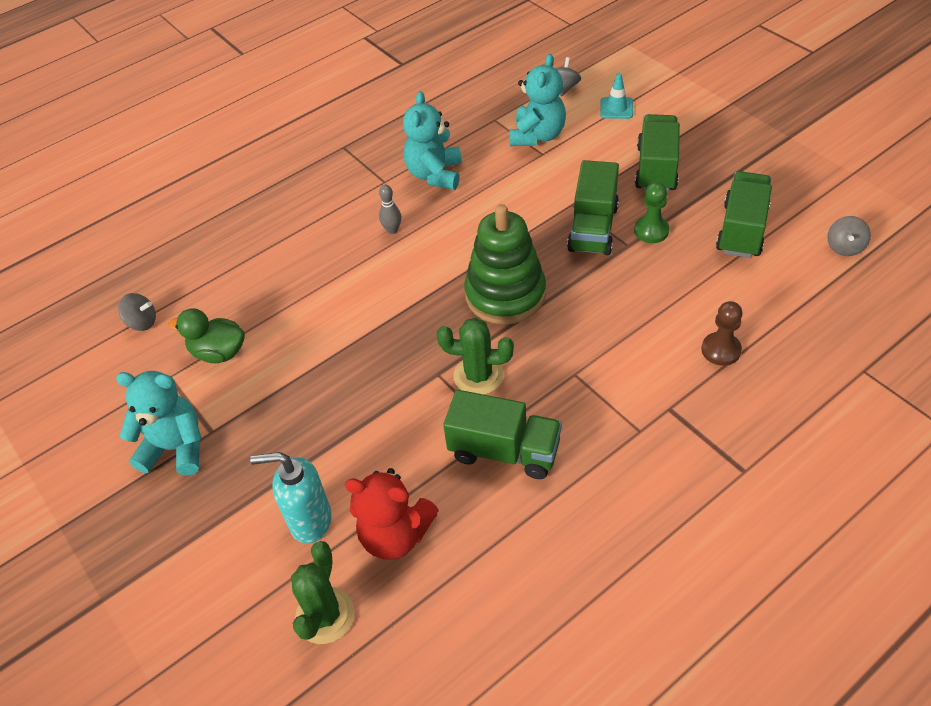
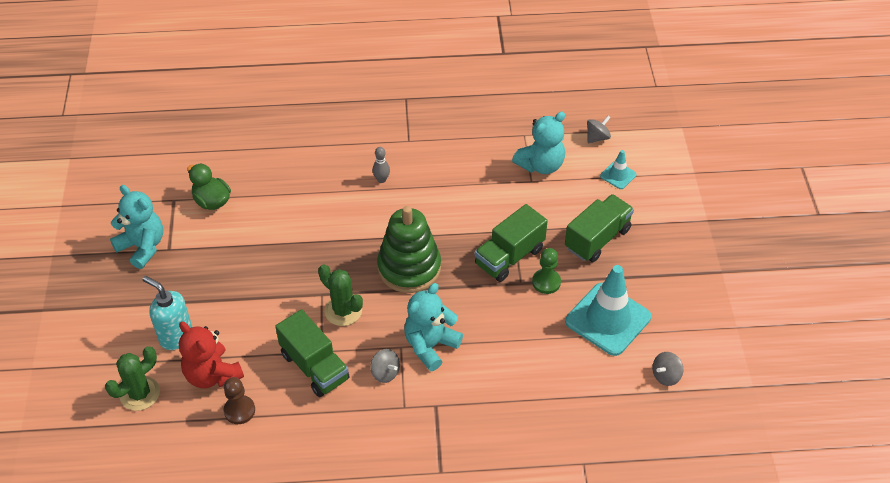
camera: 30 degrees right, 0 degrees up
(142, 322) = (186, 154): grey spinning top -> grey spinning top (385, 373)
(435, 174) = (445, 154): turquoise teddy bear -> turquoise teddy bear (430, 346)
(721, 350) = (505, 390): brown pawn -> brown pawn (239, 410)
(741, 230) = (608, 319): green truck -> turquoise traffic cone

